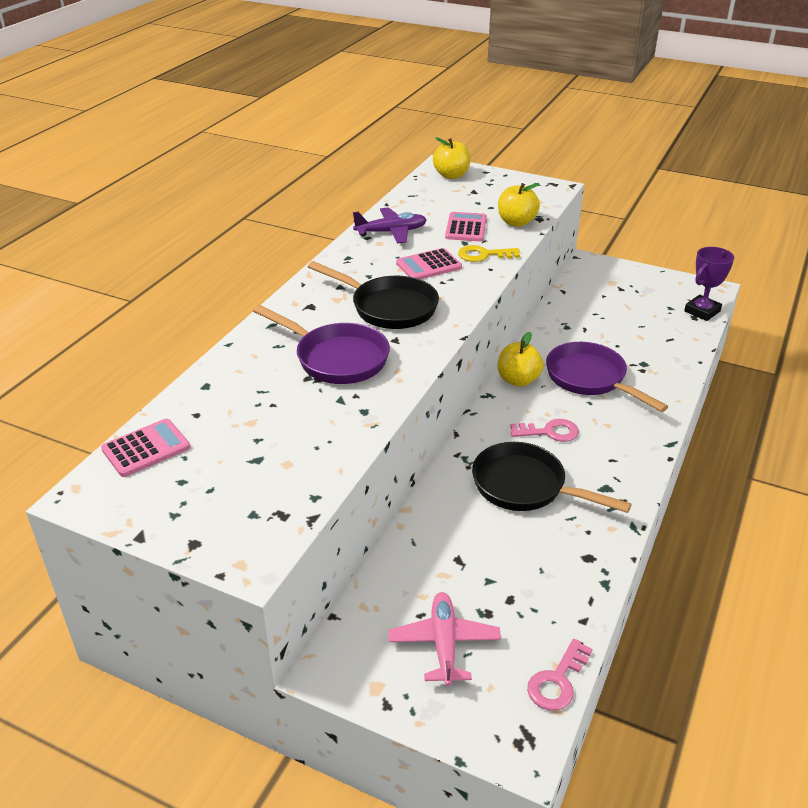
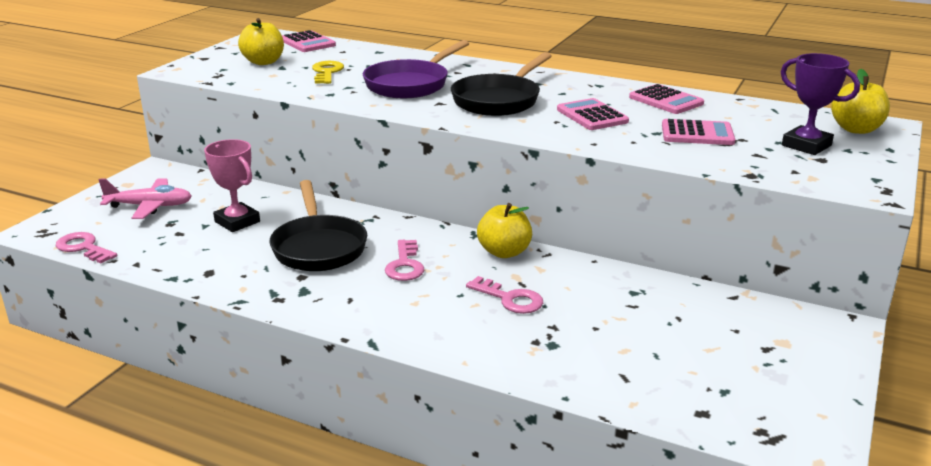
camera: 90 degrees right, 10 degrees down
(391, 232) = (666, 100): purple plane -> pink calculator
(478, 554) = (237, 222): none -> pink trophy
(483, 255) = (627, 141): yellow key -> yellow key (327, 72)
(516, 222) = (730, 161): yellow apple -> yellow apple (263, 62)
(525, 487) = (318, 247): black pan -> black pan turned 135 degrees clockwise
(590, 379) = (510, 299): purple pan -> pink key
(702, 311) = (725, 425): purple trophy -> purple trophy (806, 145)

